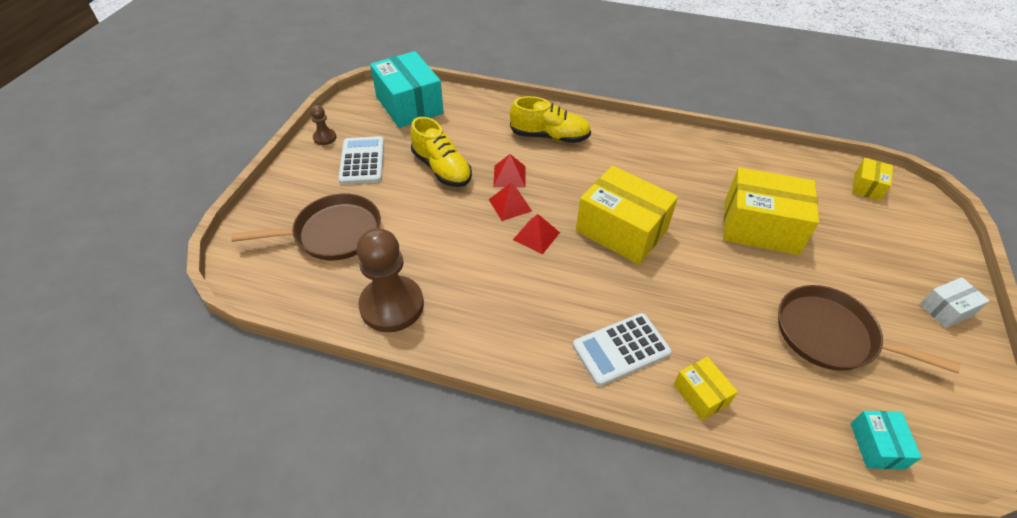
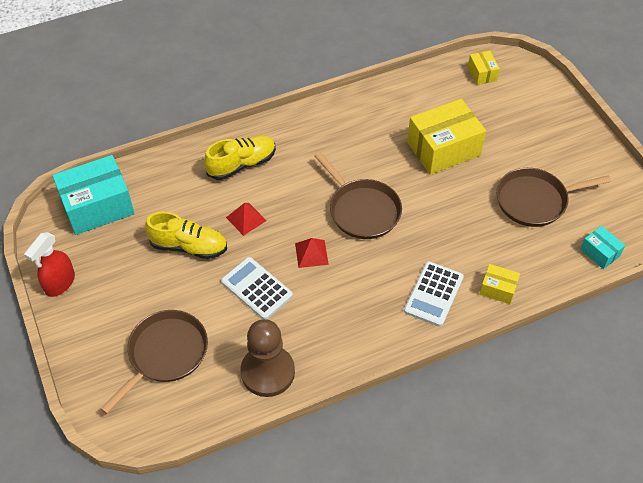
camera: 40 degrees left, 5 degrees up
(325, 138) = (59, 283): brown pawn -> red spray bottle
(362, 161) = (117, 282): white calculator -> white calculator (256, 289)
(409, 105) = (97, 206): turquoise box -> turquoise box turned 45 degrees counterclockwise
(510, 205) = (270, 242): red pyramid -> none
(621, 230) = (362, 210): yellow box -> brown pan
(946, 309) = (579, 140): white box -> none

